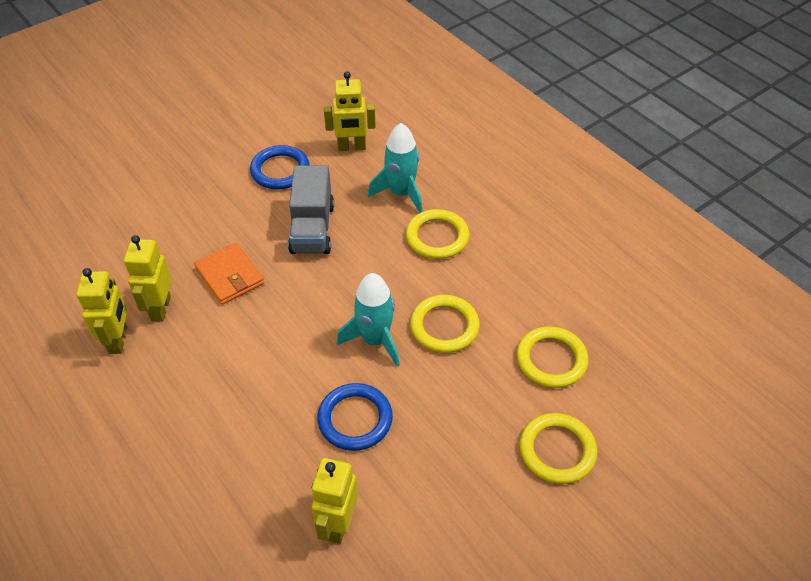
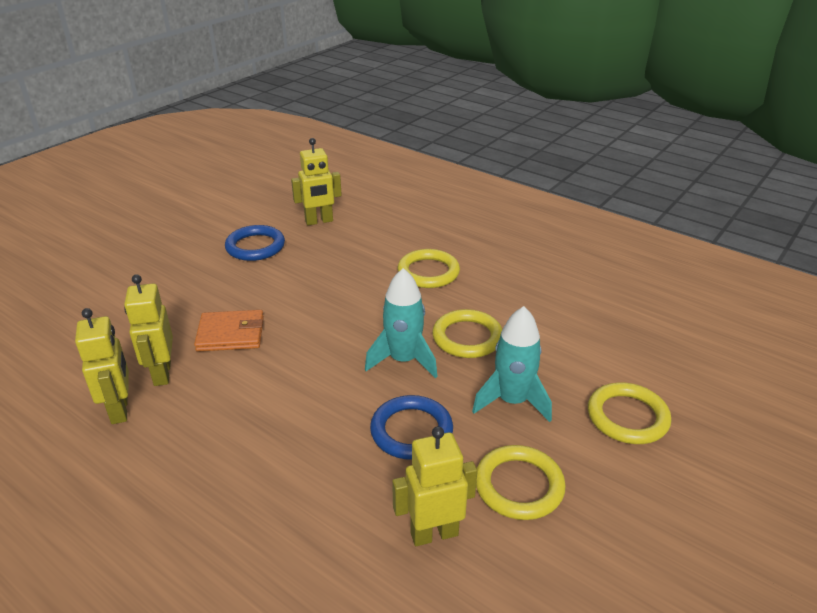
camera: 15 degrees left, 15 degrees down
(229, 276) = (231, 334): orange wallet -> orange wallet turned 45 degrees counterclockwise
(312, 228) = (304, 284): grey truck -> none
(338, 524) = (434, 533): yellow robot -> yellow robot turned 75 degrees clockwise
(401, 193) = (380, 246): turquoise rocket -> turquoise rocket (512, 401)
(551, 360) = (581, 345): yellow ring -> yellow ring (519, 486)

